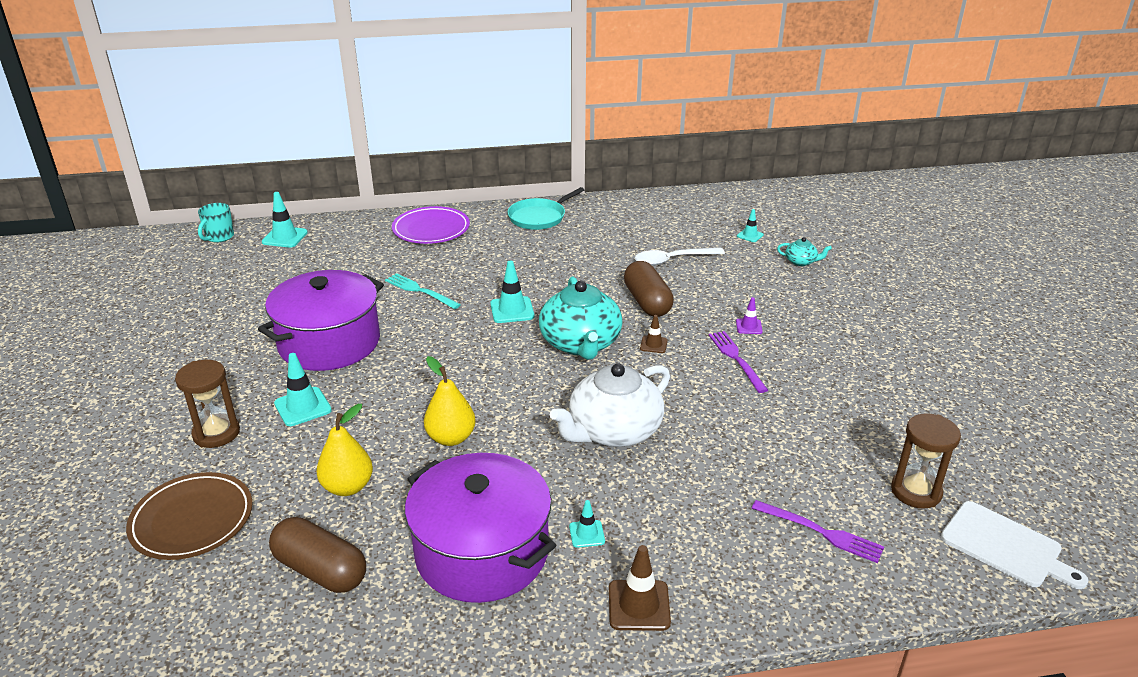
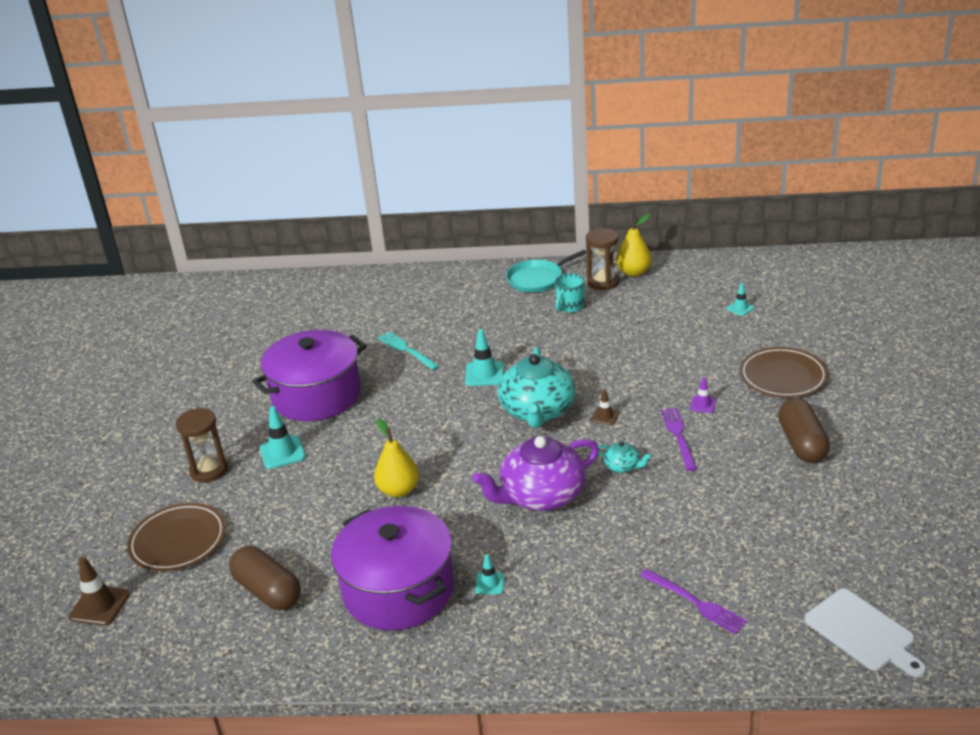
camera: 15 degrees right, 0 degrees up
(219, 237) = (243, 287): turquoise mug -> turquoise mug (569, 307)
(285, 237) = (299, 290): turquoise traffic cone -> none
(348, 487) = (304, 525): yellow pear -> yellow pear (633, 272)
(431, 229) = (432, 287): purple plate -> none
(613, 431) = (541, 495): white teapot -> purple teapot
(639, 605) = (514, 647): brown traffic cone -> brown traffic cone (99, 606)
(647, 302) = (613, 373): brown capsule -> brown capsule (802, 444)
(672, 260) = (652, 331): white spoon -> none
(801, 261) = (782, 339): turquoise teapot -> turquoise teapot (622, 466)
(816, 295) = (783, 376): none -> brown plate
(916, 491) = (799, 575): brown hourglass -> brown hourglass (603, 282)

